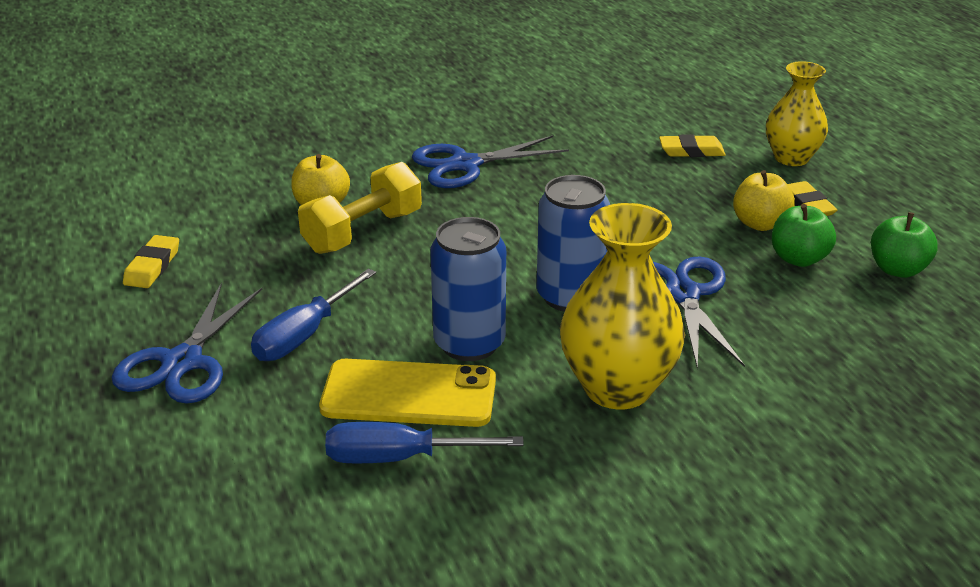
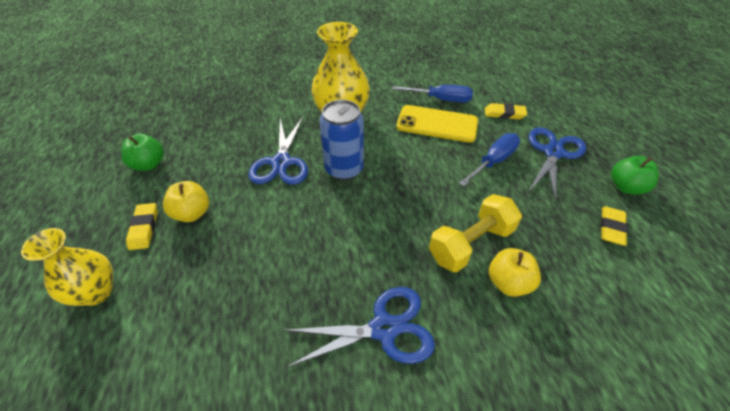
camera: 170 degrees left, 15 degrees up
(469, 343) = (406, 146): blue can -> none
(691, 151) = (170, 318): yellow eraser -> yellow eraser (504, 114)
(798, 259) = (196, 179): green apple -> green apple (625, 187)

